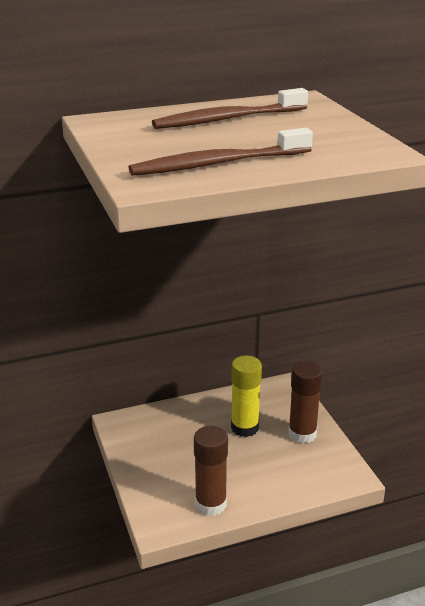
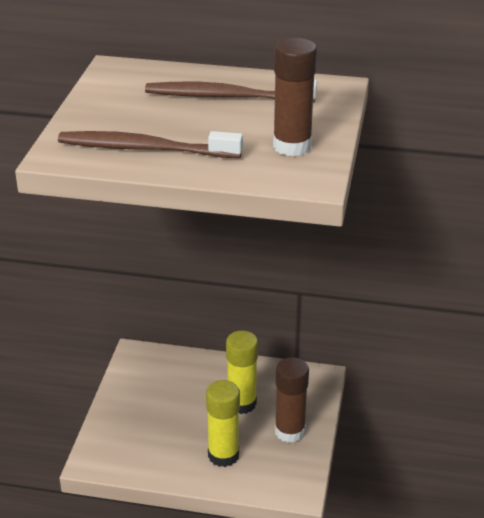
camera: 30 degrees right, 5 degrees up
(210, 504) = (149, 461): brown glue stick -> brown glue stick (292, 146)
(268, 473) = (223, 455): none -> yellow glue stick

